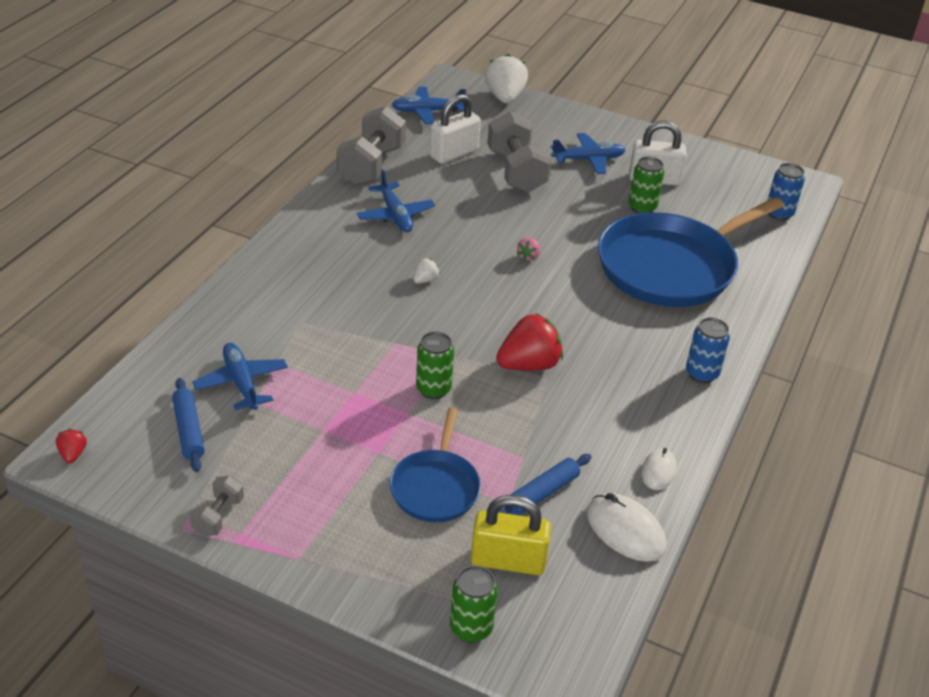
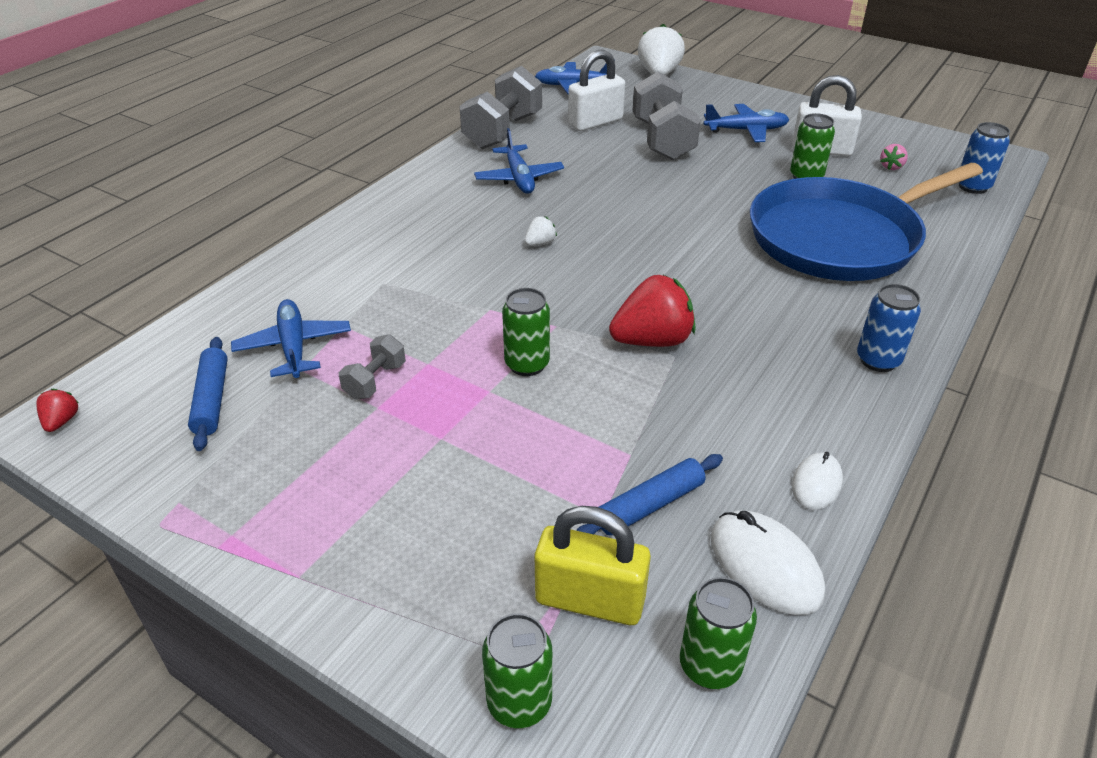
camera: 10 degrees right, 0 degrees up
(218, 516) = (211, 511): grey dumbbell -> grey dumbbell (375, 381)
(436, 487) = (506, 488): blue pan -> none
(528, 257) = (666, 223): pink strawberry -> pink strawberry (891, 167)
(593, 597) = (710, 666): none -> green can

